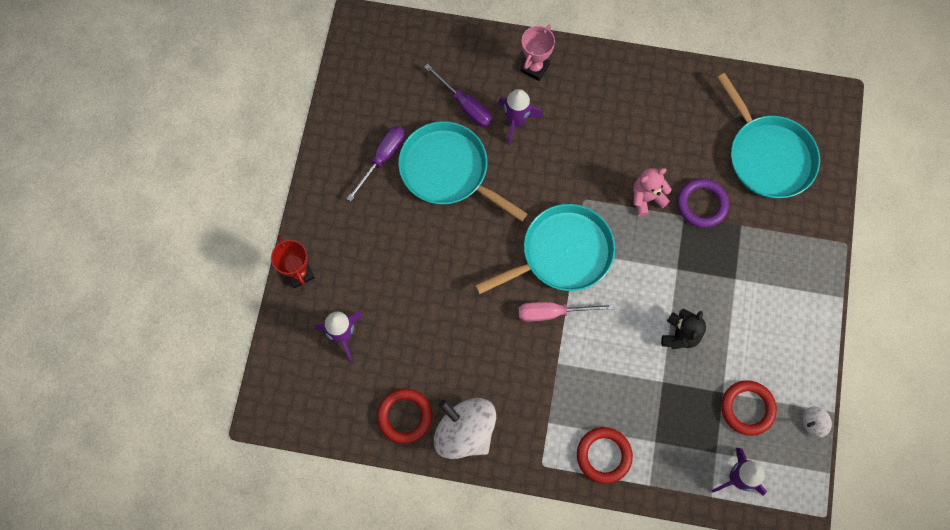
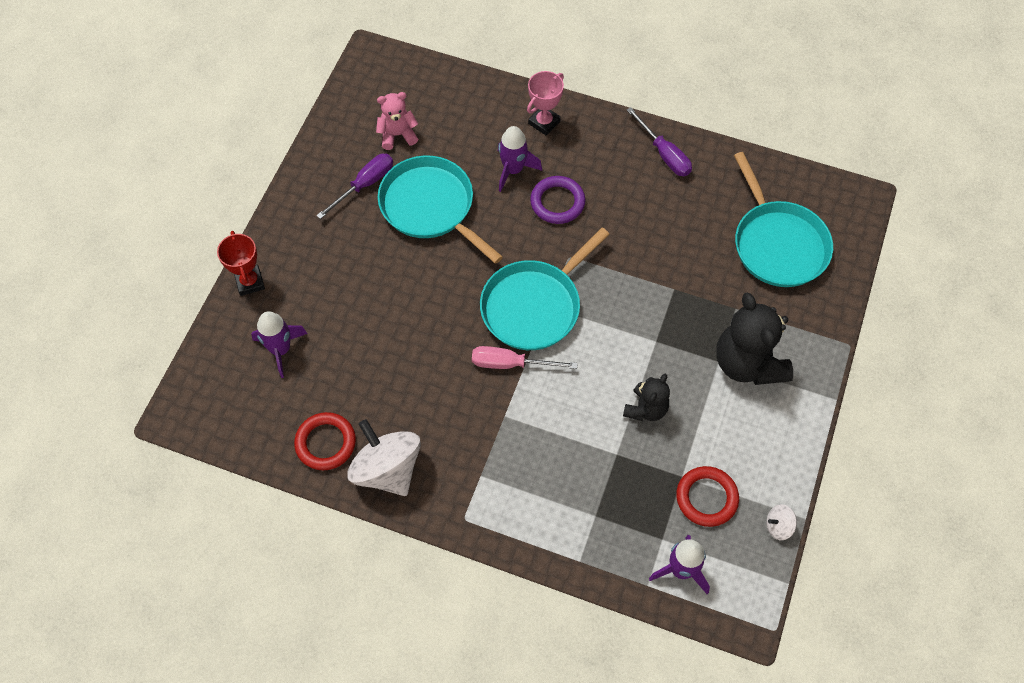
camera: 10 degrees right, 10 degrees down
(465, 105) = (463, 147): purple screwdriver -> purple screwdriver (664, 154)
(562, 253) = (534, 306): turquoise pan -> turquoise pan turned 150 degrees clockwise
(603, 455) = (535, 520): red ring -> none
(646, 198) = (637, 265): pink teddy bear -> pink teddy bear (397, 135)
(702, 204) = (696, 281): purple ring -> purple ring (557, 202)
(761, 276) = (747, 363): none -> black teddy bear

